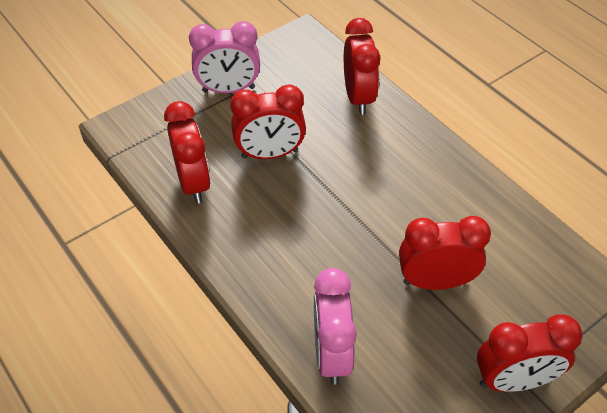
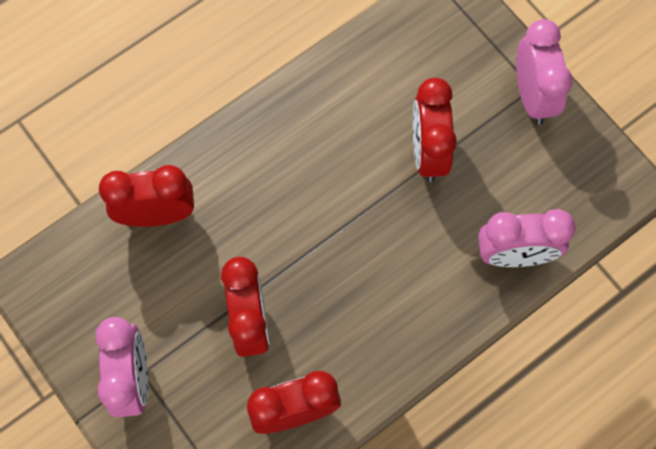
camera: 90 degrees left, 20 degrees up
(513, 380) = (532, 96): red clock -> pink clock

